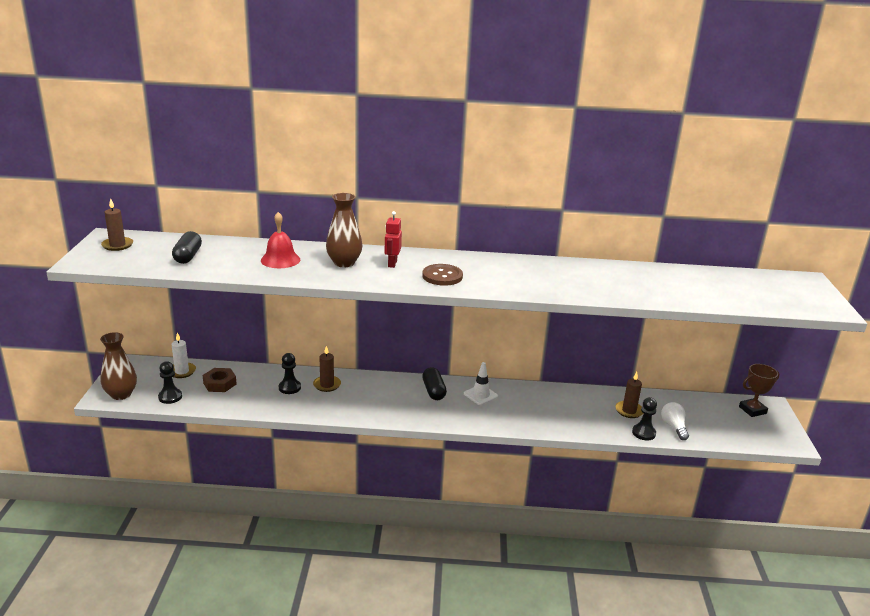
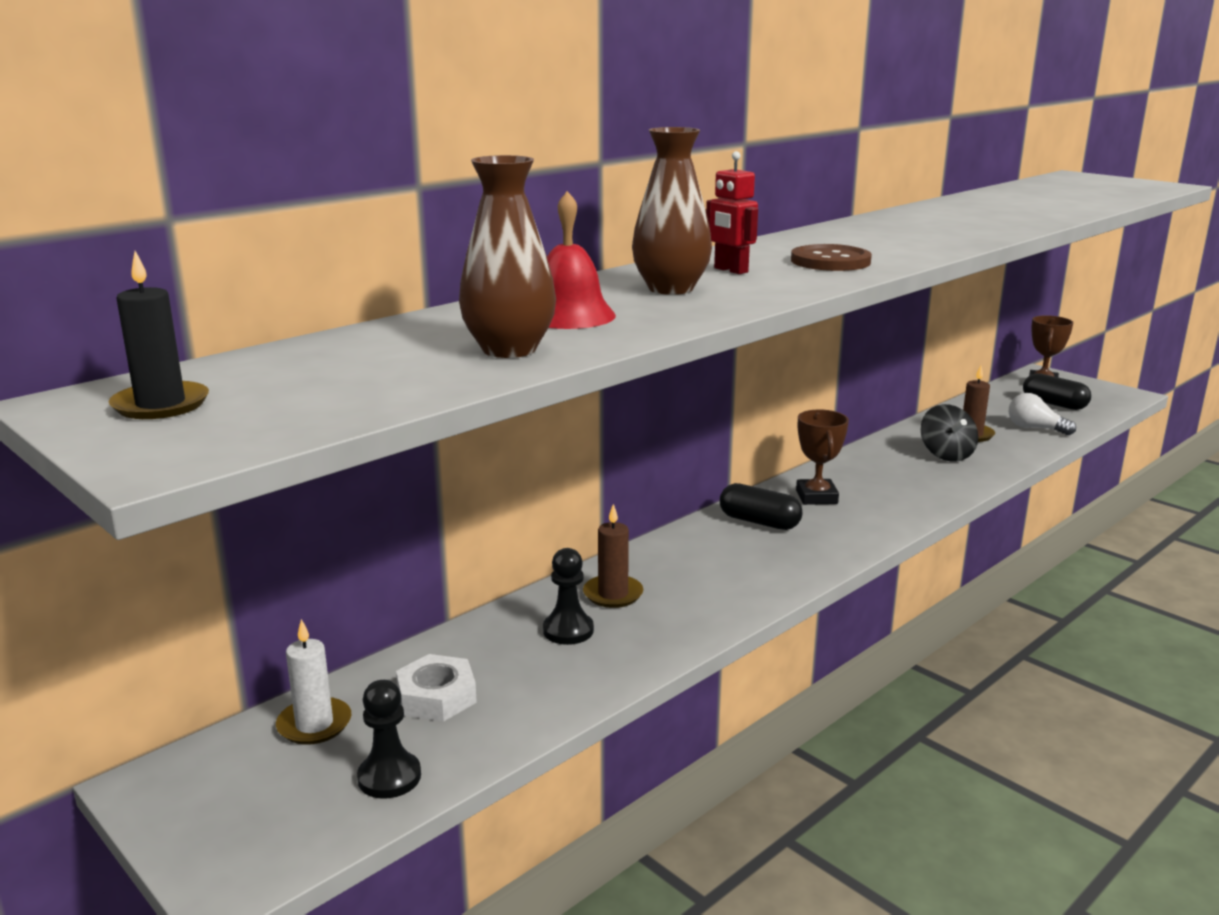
camera: 45 degrees left, 5 degrees down
(117, 245) = (161, 405): brown candle -> black candle
(121, 394) = (266, 845): brown vase -> brown vase (509, 350)
(188, 256) = (389, 365): black capsule -> black capsule (1054, 404)
(219, 383) = (436, 697): brown nut -> white nut
(480, 395) = (816, 497): white traffic cone -> brown trophy
(588, 412) = (946, 454): none -> black spinning top
(643, 433) = (1030, 447): black pawn -> none

